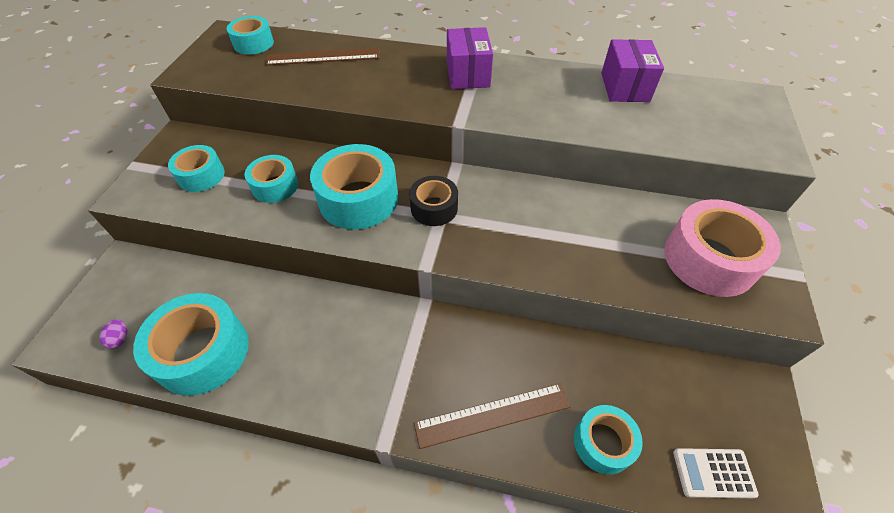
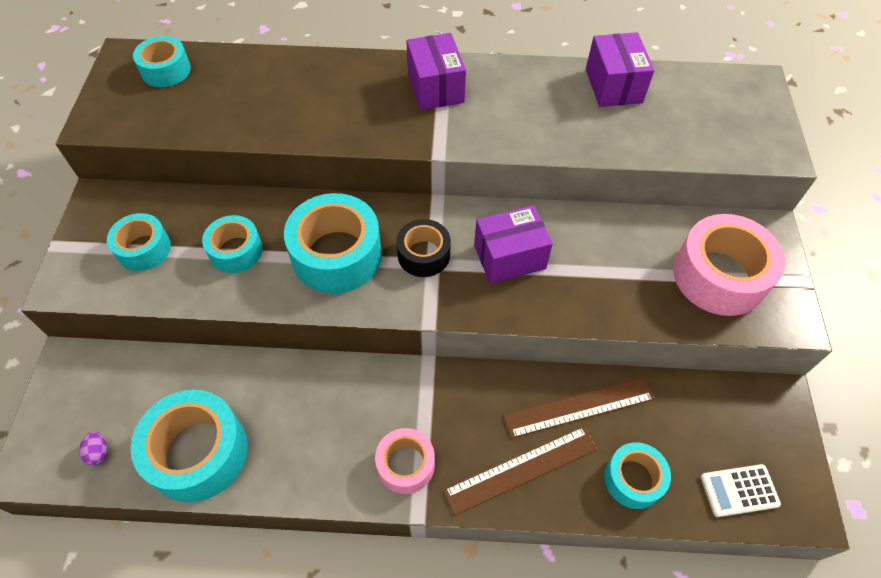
camera: 10 degrees left, 5 degrees up
(323, 57) = (258, 81): brown ruler -> brown ruler (579, 407)
(384, 392) = (405, 464): none -> pink tape
(510, 219) = (509, 257): none -> purple box

